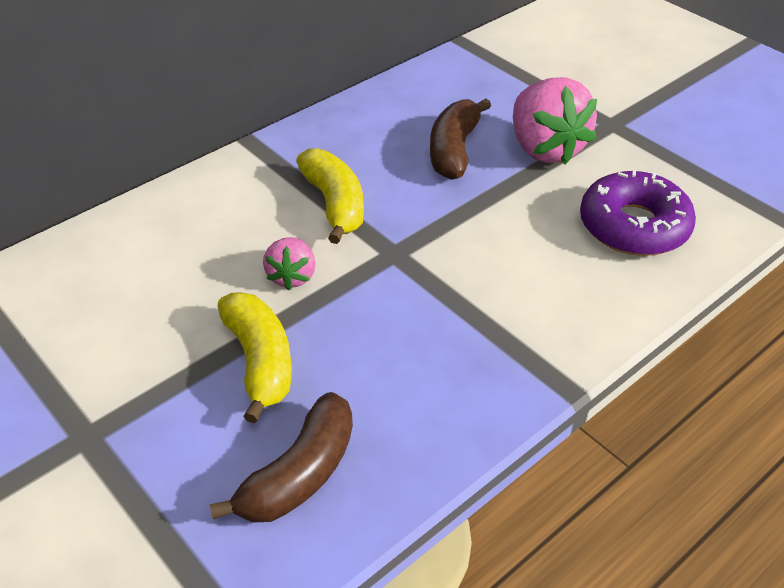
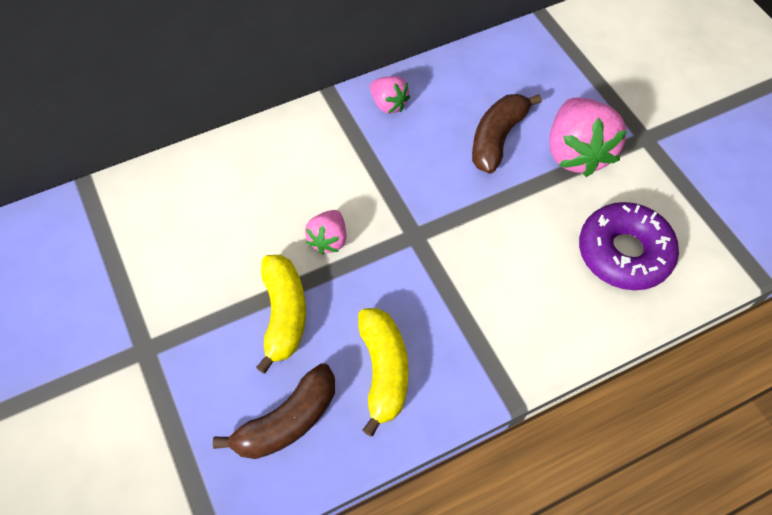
camera: 15 degrees right, 15 degrees up
(320, 140) = (388, 104): none -> pink strawberry
(334, 204) = (382, 175): yellow banana -> yellow banana (383, 371)

